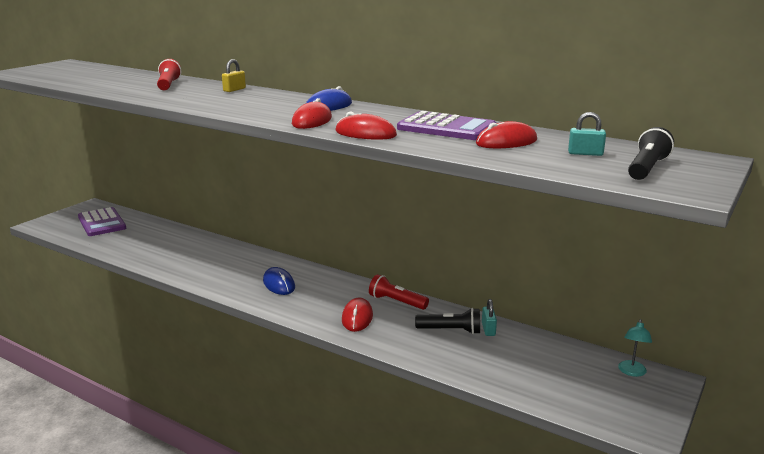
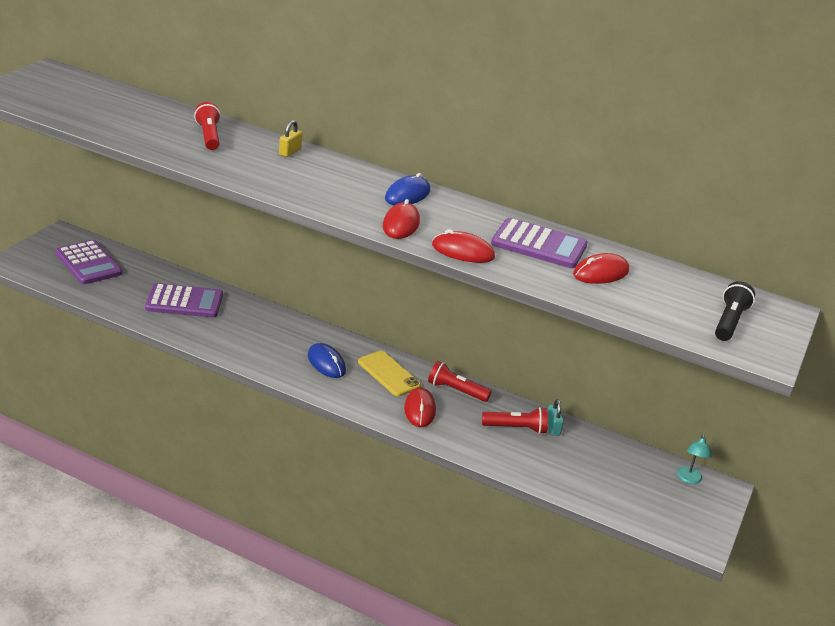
camera: 10 degrees left, 10 degrees up
(169, 245) = (184, 302): none -> purple calculator
(335, 290) = (389, 374): none -> yellow phone
(451, 330) = (516, 428): black flashlight -> red flashlight
(585, 153) = (675, 296): turquoise padlock -> none

